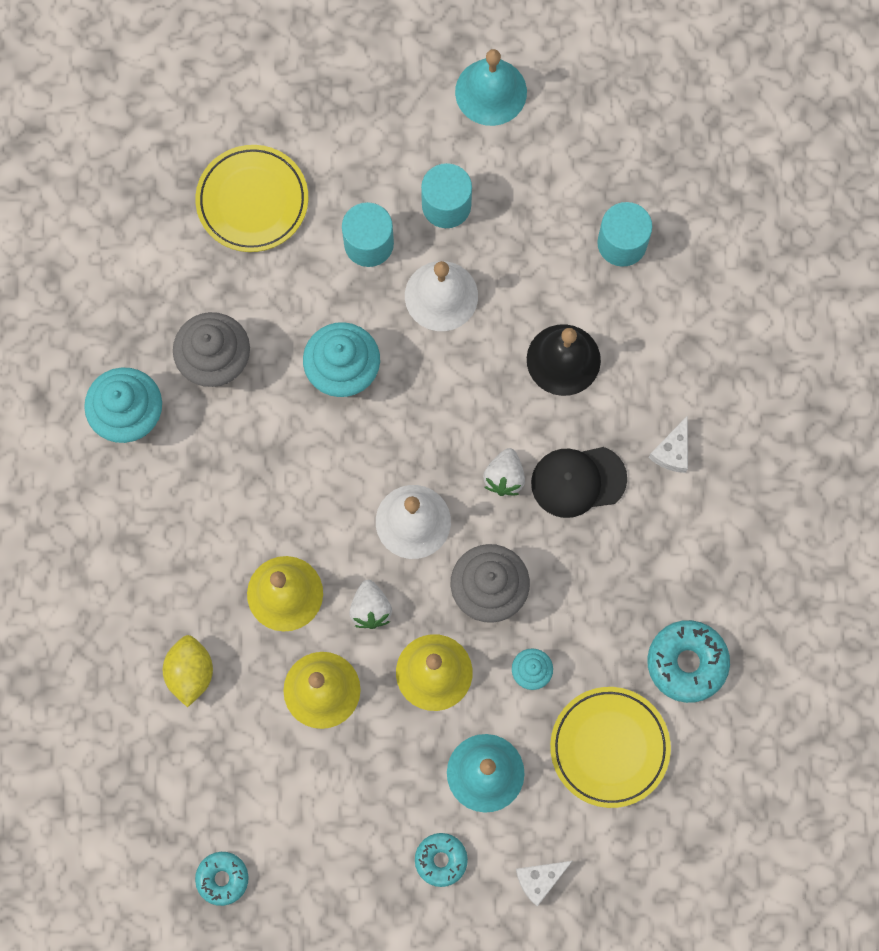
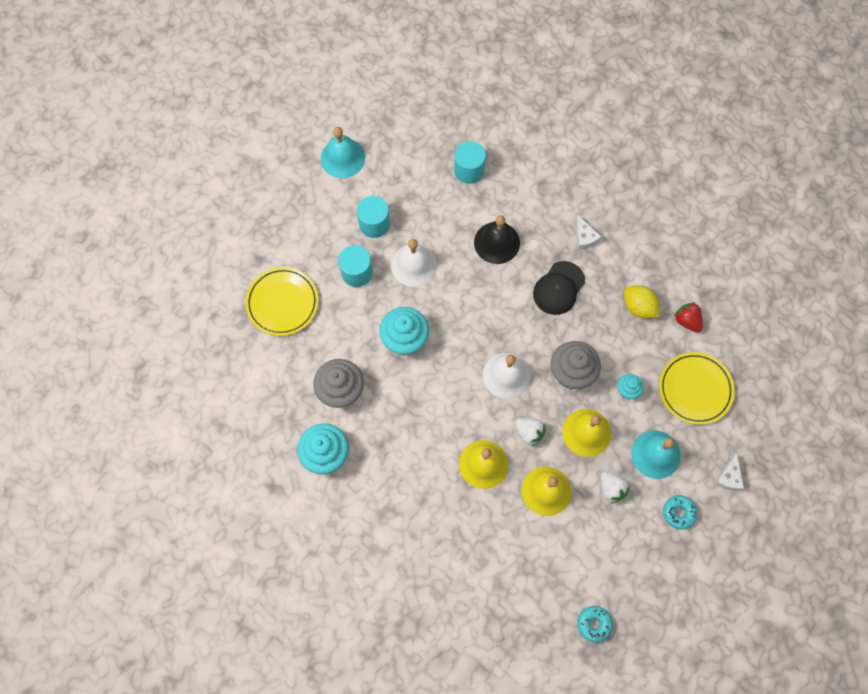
camera: 45 degrees left, 5 degrees down
(190, 672) = (479, 544): yellow lemon -> yellow lemon (638, 307)
(504, 477) = (525, 317): white strawberry -> white strawberry (611, 489)
(686, 663) = (687, 321): turquoise donut -> red strawberry

